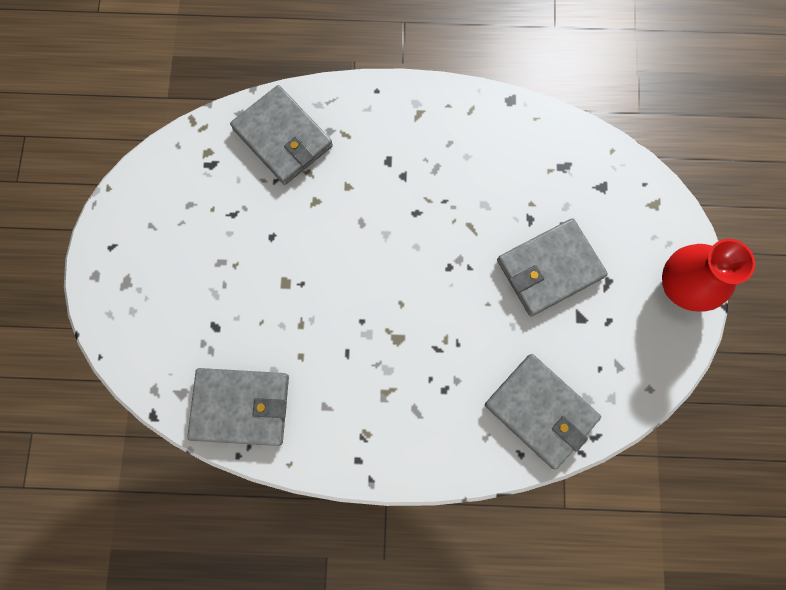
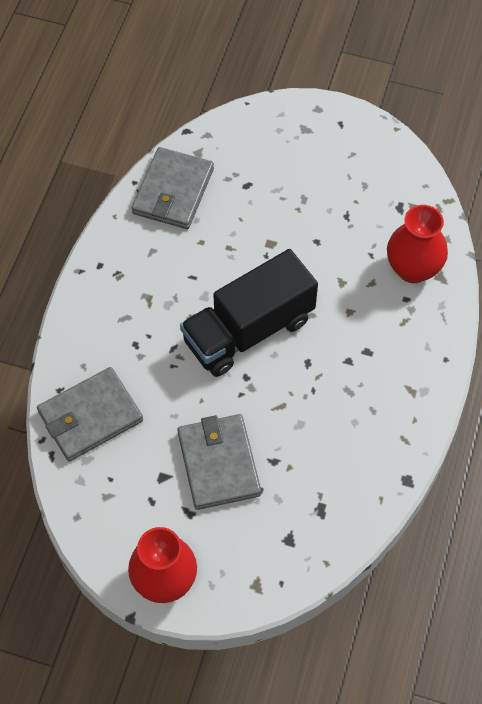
camera: 105 degrees right, 15 degrees down
(283, 138) = (413, 269): grey wallet -> red vase
(396, 278) = (248, 330): none -> black truck

